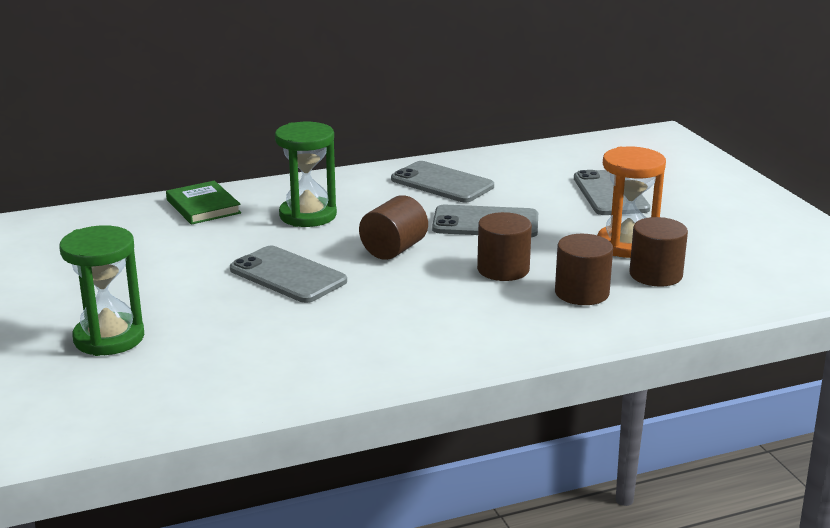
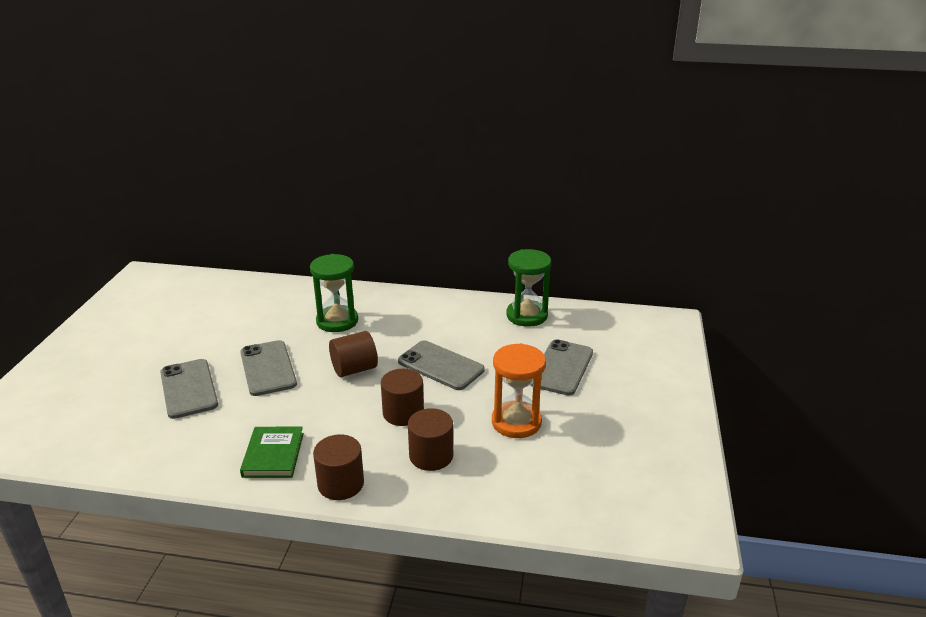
camera: 30 degrees right, 5 degrees up
(109, 338) = (120, 382): green hourglass -> green hourglass (526, 315)
(203, 206) = (287, 294): green book -> green book (273, 455)
(442, 183) = (453, 320): grey phone -> grey phone (188, 389)
(655, 275) = (504, 459): brown cylinder -> brown cylinder (341, 484)

